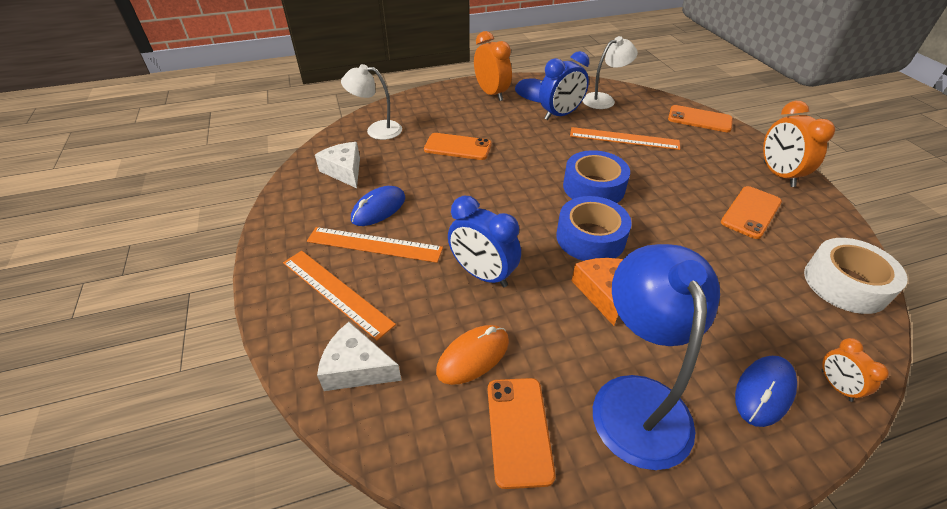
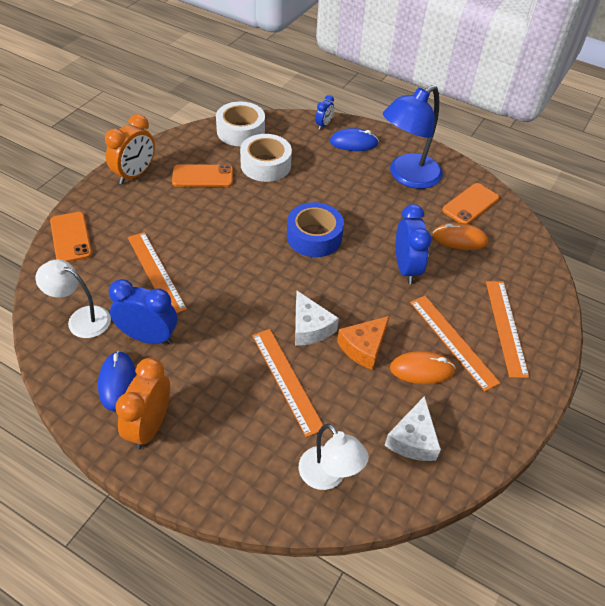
camera: 135 degrees left, 5 degrees up
(357, 368) = (524, 278): white cheese -> white cheese (310, 327)
(378, 209) = (422, 370): blue mouse -> orange mouse
(457, 147) = (287, 380): orange phone -> orange ruler
(593, 187) = (253, 259): blue tape -> none
(602, 292) = (355, 212): orange cheese -> orange cheese (363, 347)
(749, 268) = (265, 165): none -> white tape
(836, 385) = (323, 125): orange clock -> blue clock

